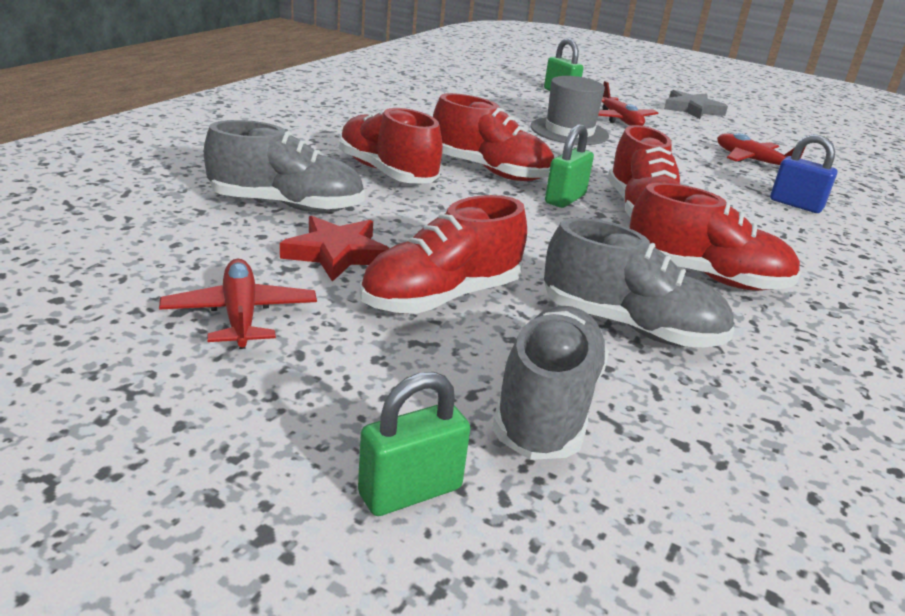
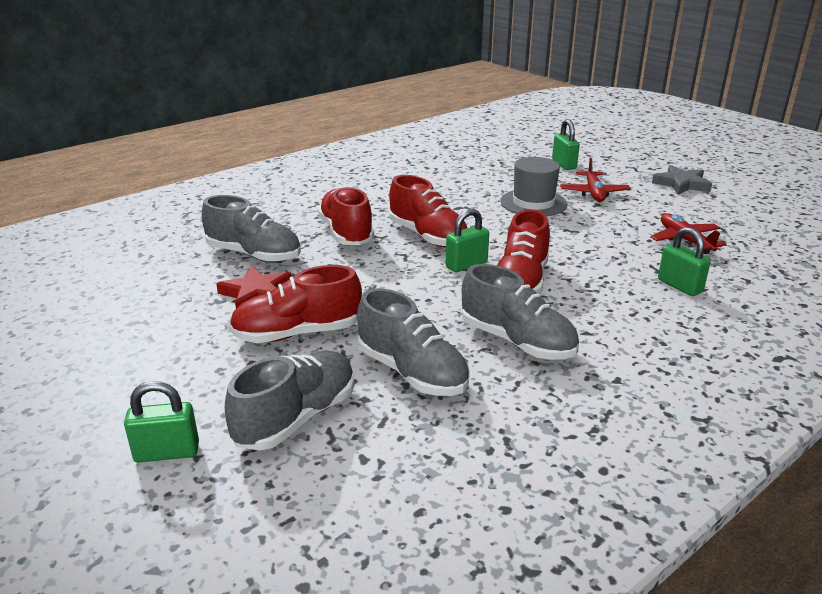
camera: 25 degrees right, 0 degrees up
(240, 315) = (163, 329): red plane -> none
(705, 276) = (517, 341): red shoe -> grey shoe
(795, 204) = (679, 286): blue padlock -> green padlock

